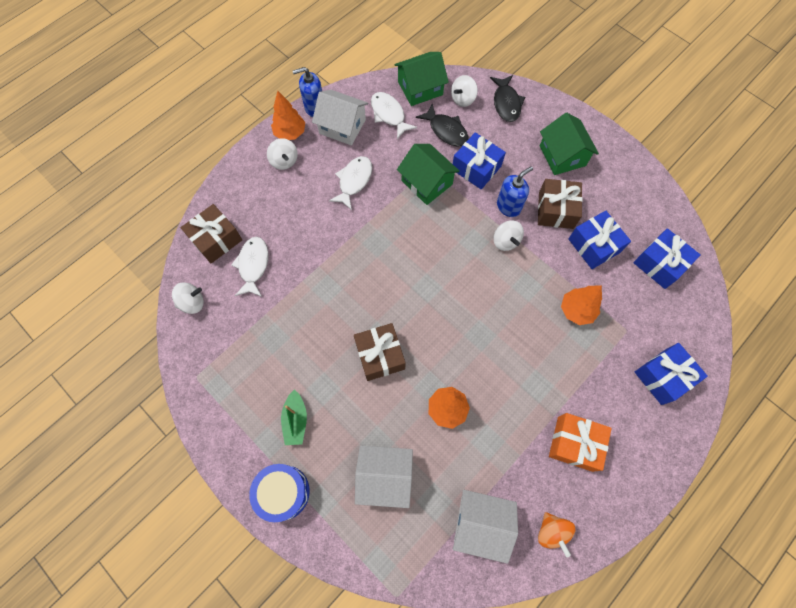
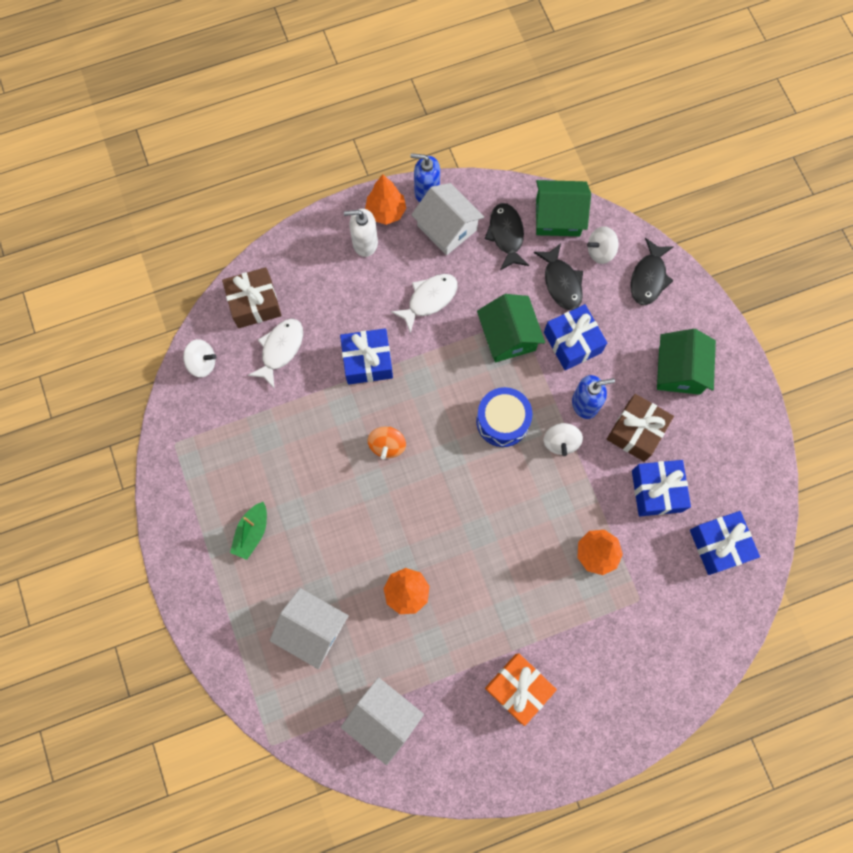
camera: 25 degrees right, 5 degrees up
(283, 492) = (209, 597): blue drum -> blue drum (502, 421)
(284, 161) = (365, 243): white spinning top -> white soap dispenser
(380, 355) = (365, 505): brown gift -> none
(389, 114) = (506, 235): white fish -> black fish
(551, 532) = (449, 760): orange spinning top -> orange spinning top (387, 445)
(663, 376) = (650, 666): blue gift -> blue gift (367, 361)

